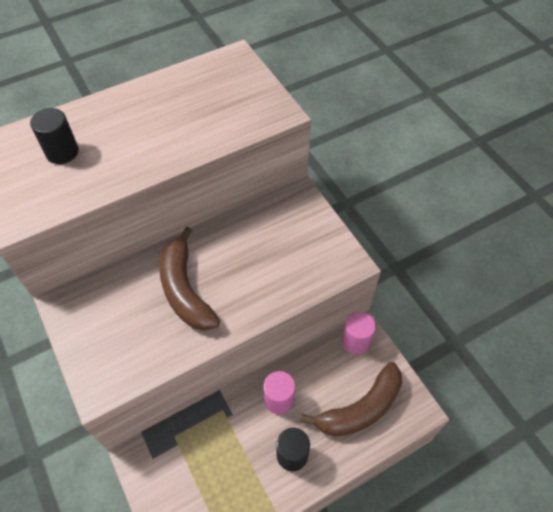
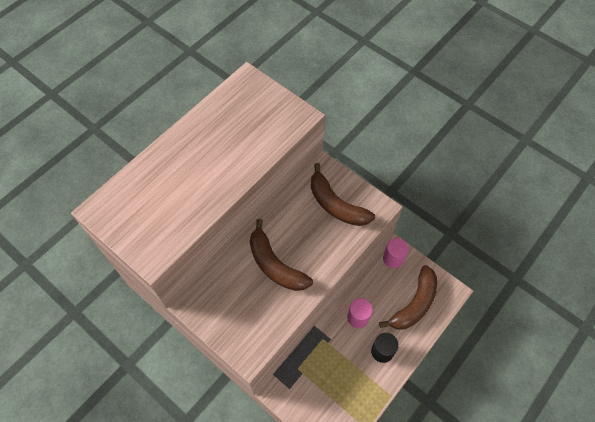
camera: 20 degrees left, 5 degrees up
(62, 152) = (157, 196): black cylinder -> none
(294, 242) = (336, 204): none -> brown banana

